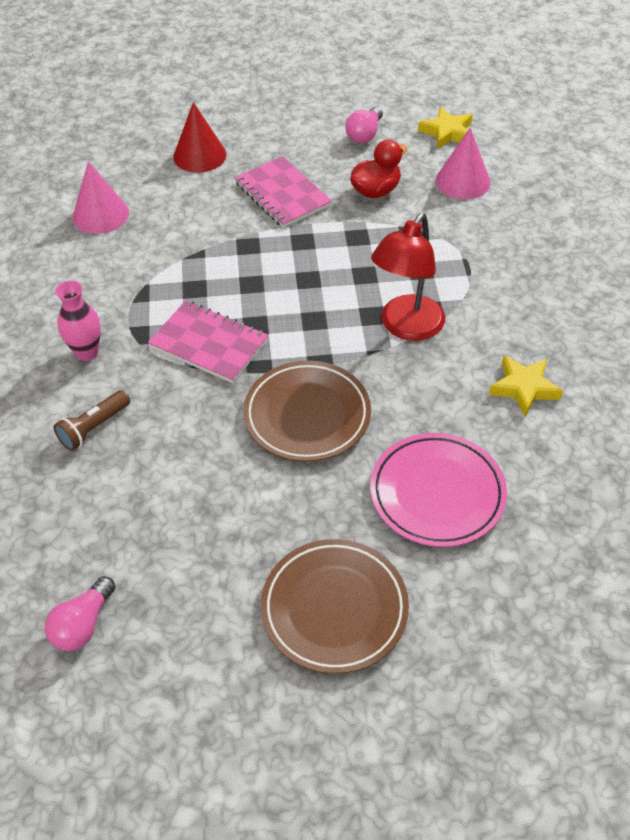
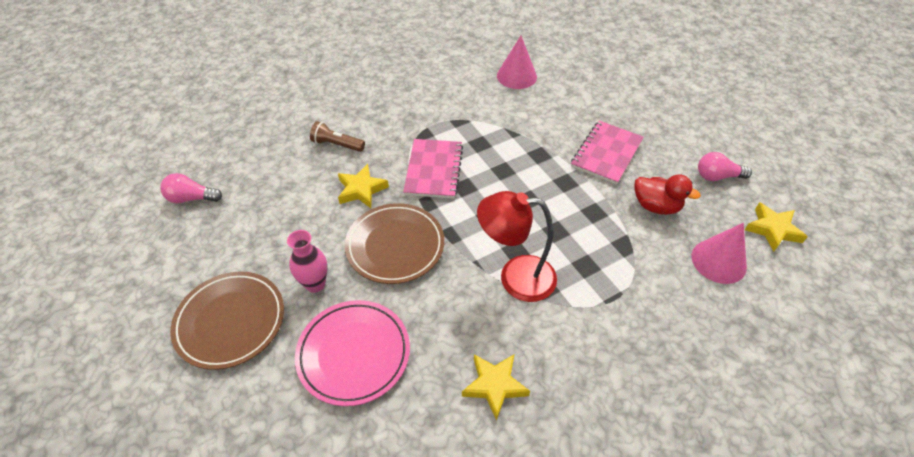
camera: 65 degrees right, 0 degrees up
(87, 352) = (395, 118): pink vase -> pink vase (315, 284)
(196, 423) = (361, 190): none -> yellow star
(199, 155) = (610, 97): red cone -> none

